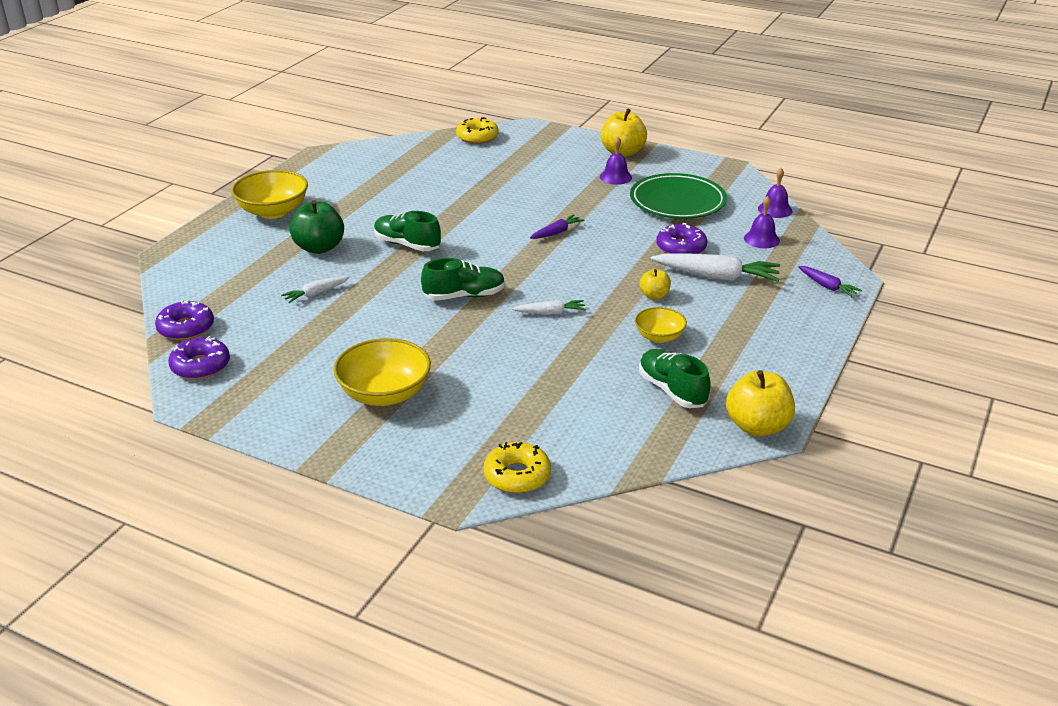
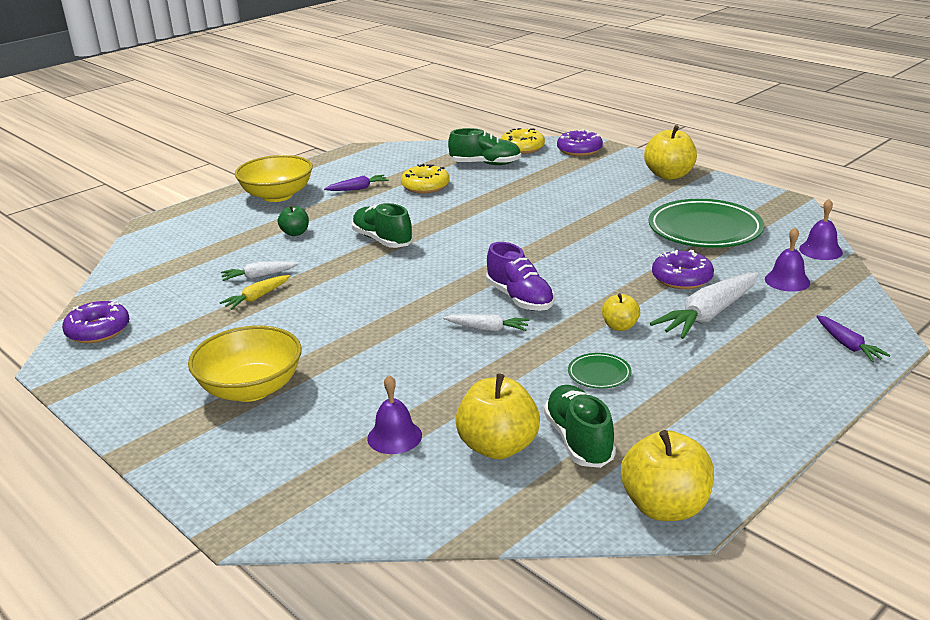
camera: 20 degrees right, 5 degrees down
(186, 328) = (115, 292): purple donut -> purple donut (579, 150)
(319, 247) = (295, 233): green apple -> green apple, size x0.55
(329, 314) = (257, 298): none -> yellow carrot
(464, 296) = (406, 298): green shoe -> green shoe (485, 164)
(517, 476) = (328, 511): yellow donut -> yellow donut (425, 186)
(556, 232) = (547, 246): purple carrot -> purple carrot (358, 188)
(561, 283) = (520, 298): none -> purple shoe
(615, 177) = (647, 198): purple bell -> purple bell (394, 436)
(615, 405) = (498, 447): none -> yellow apple
(659, 337) = (599, 374): yellow bowl -> green plate
(717, 276) = (708, 315): white carrot -> white carrot turned 105 degrees clockwise

